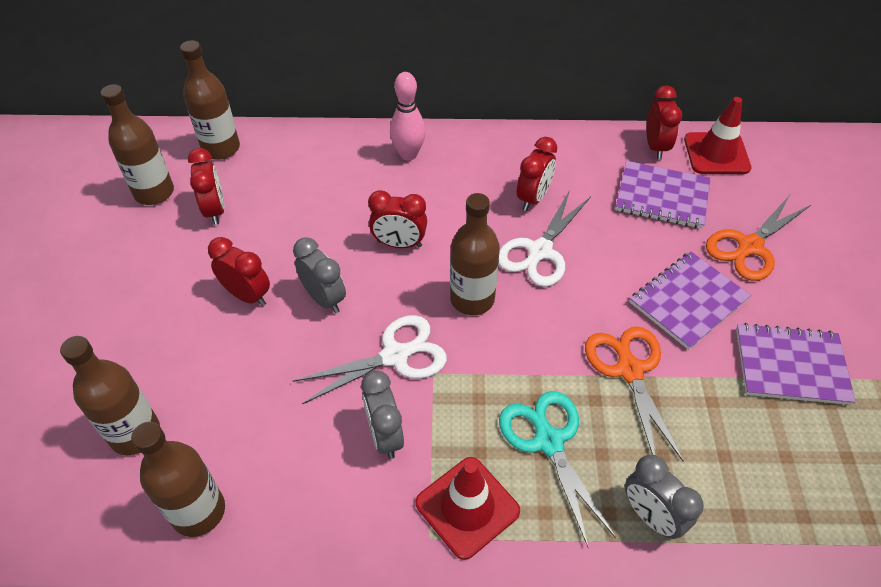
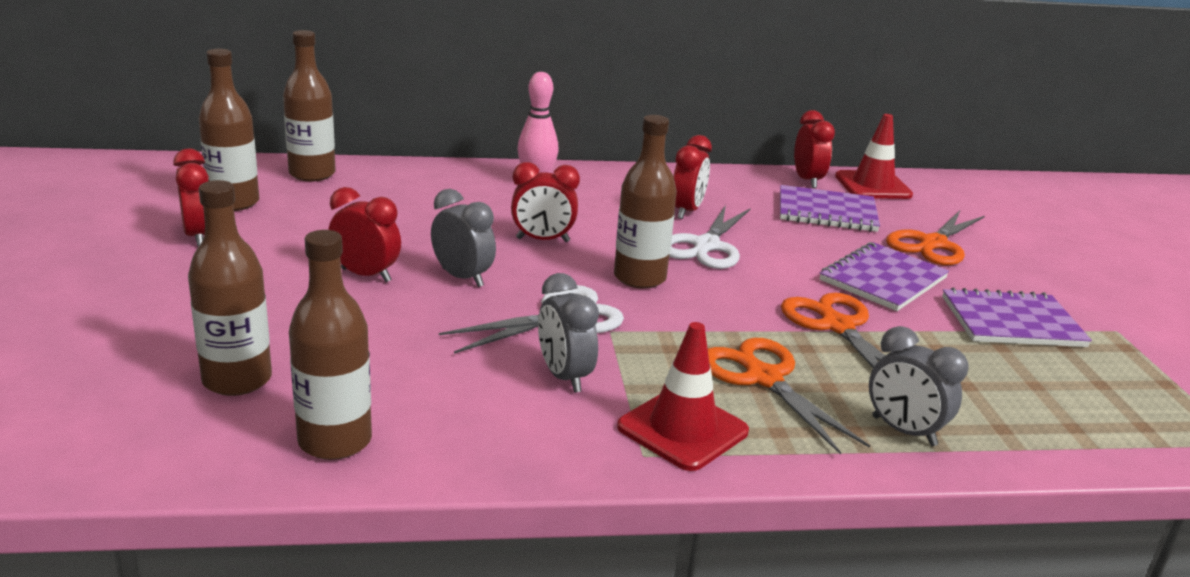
camera: 10 degrees left, 25 degrees down
(215, 210) = (313, 215): red clock -> red clock (199, 236)
(549, 442) = (764, 378): turquoise scissors -> orange scissors

